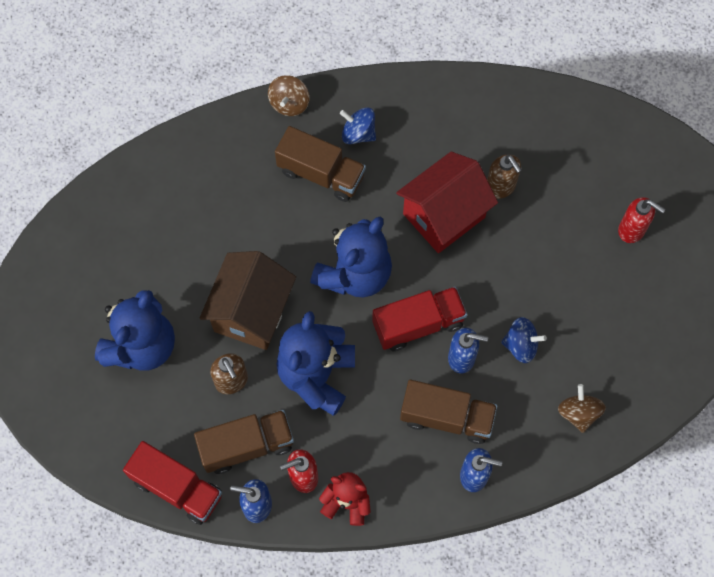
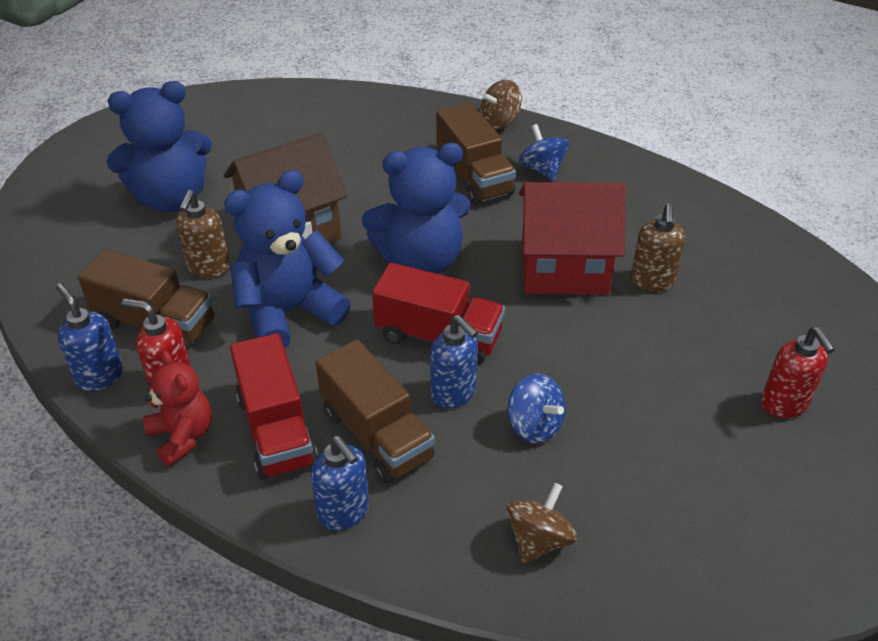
camera: 40 degrees right, 25 degrees down
(177, 488) = (56, 313): red truck -> red truck (277, 430)

